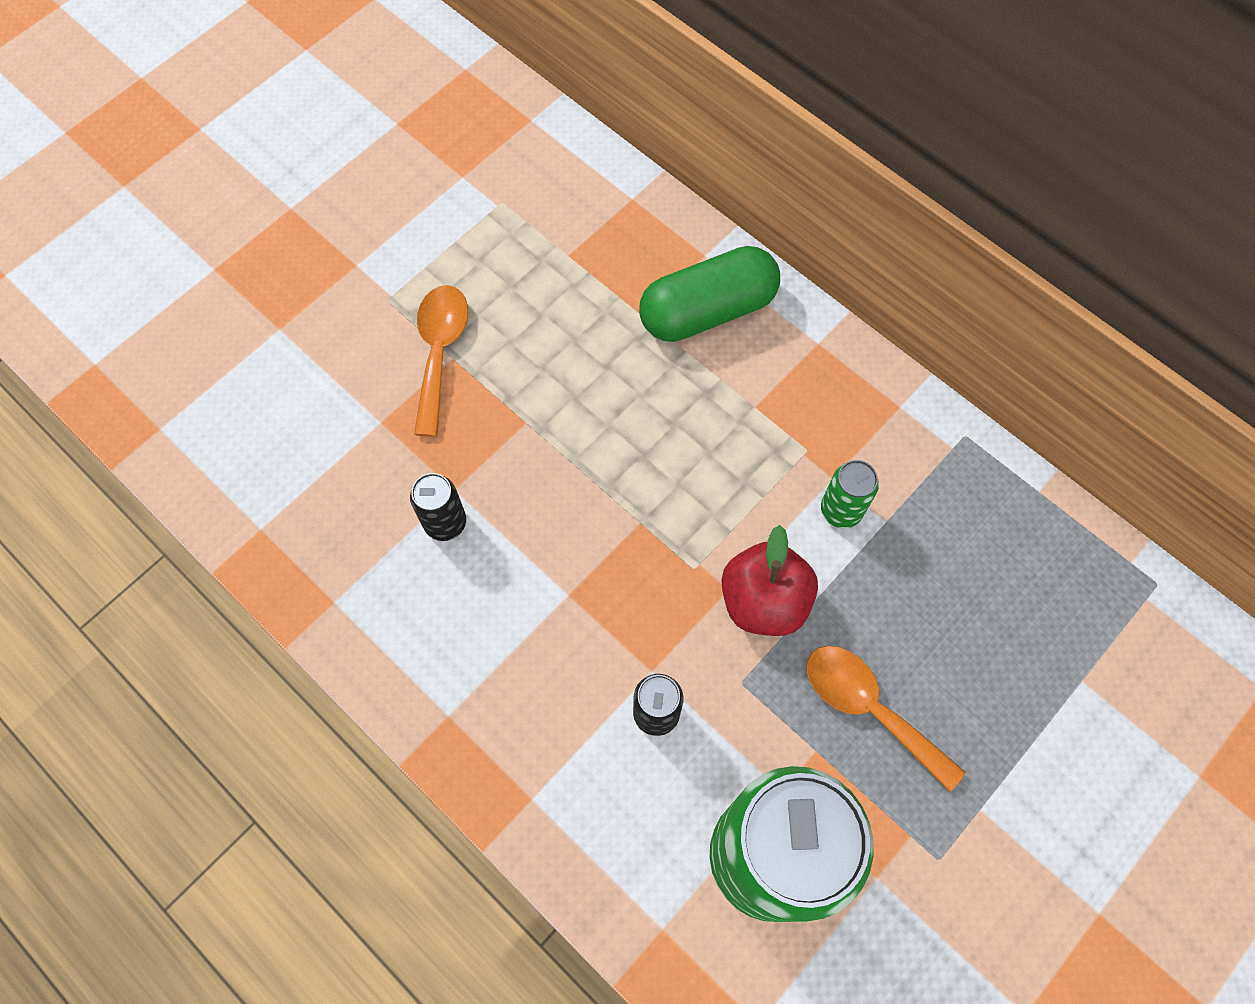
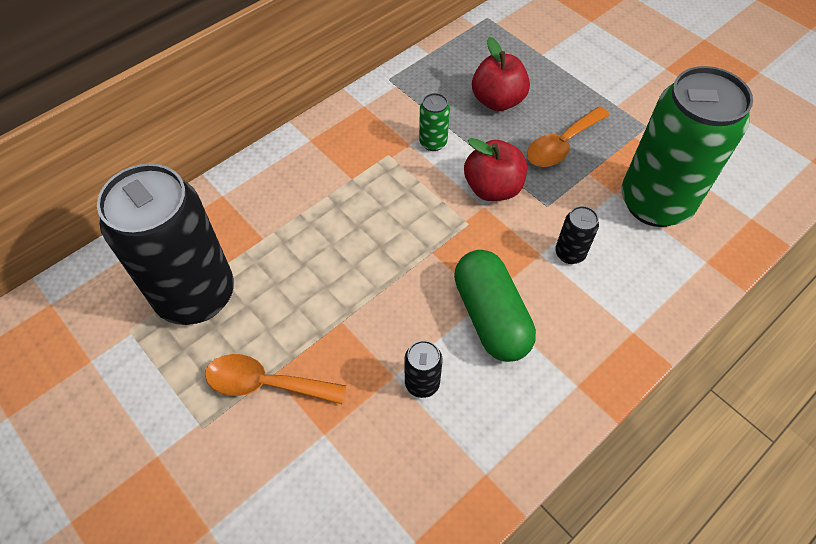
camera: 85 degrees left, 10 degrees down
(552, 258) = (196, 295): none -> black can
(707, 310) = (270, 198): green capsule -> green capsule (490, 316)
(950, 605) = (497, 101): none -> red apple

